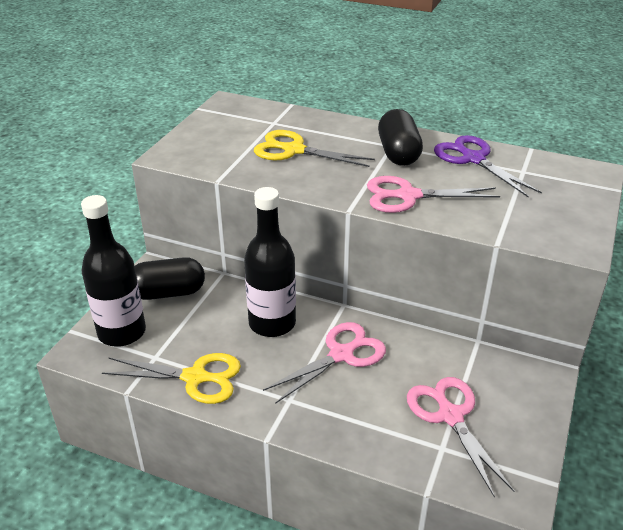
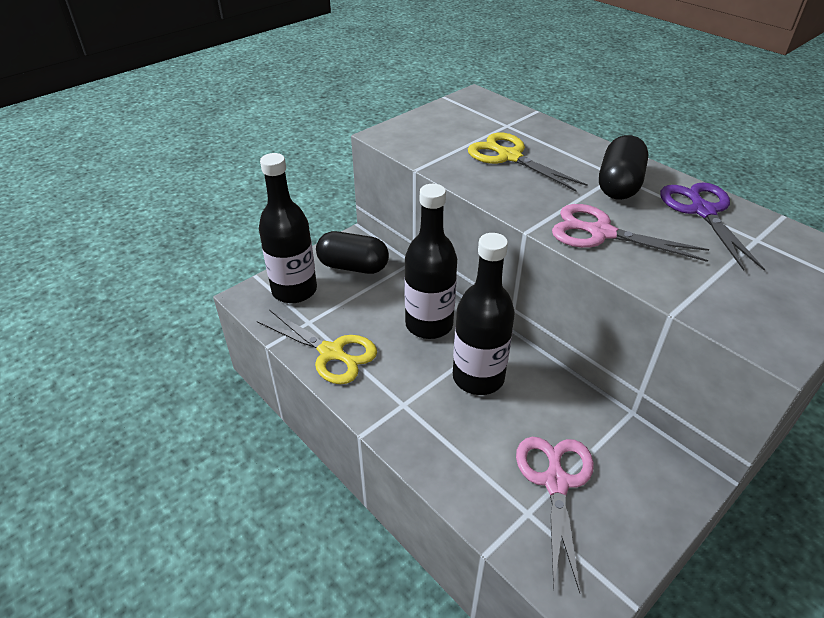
camera: 25 degrees right, 5 degrees up
(341, 354) = (478, 377): pink scissors -> black bottle

